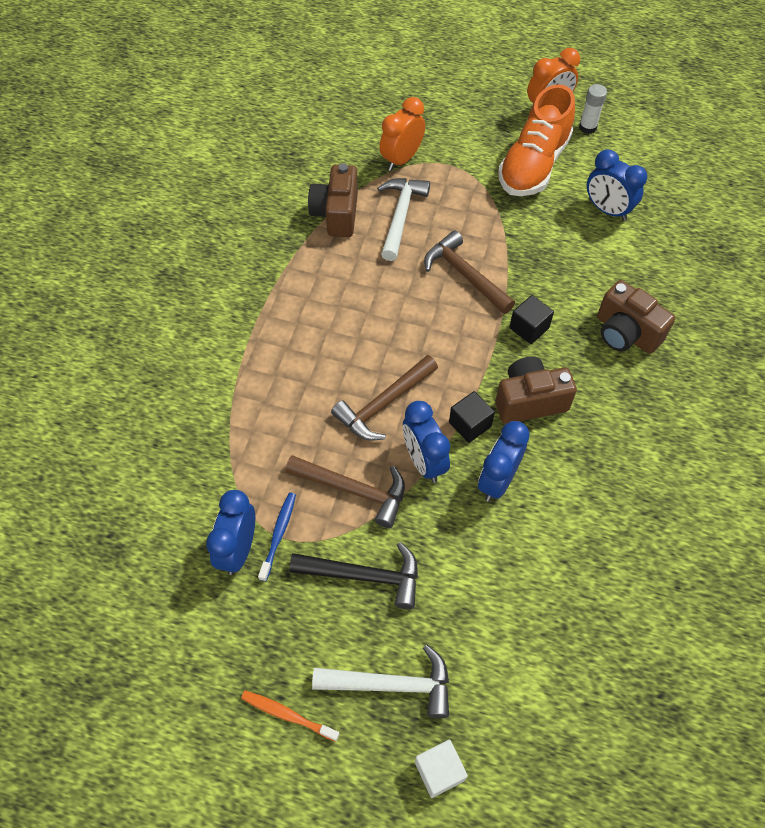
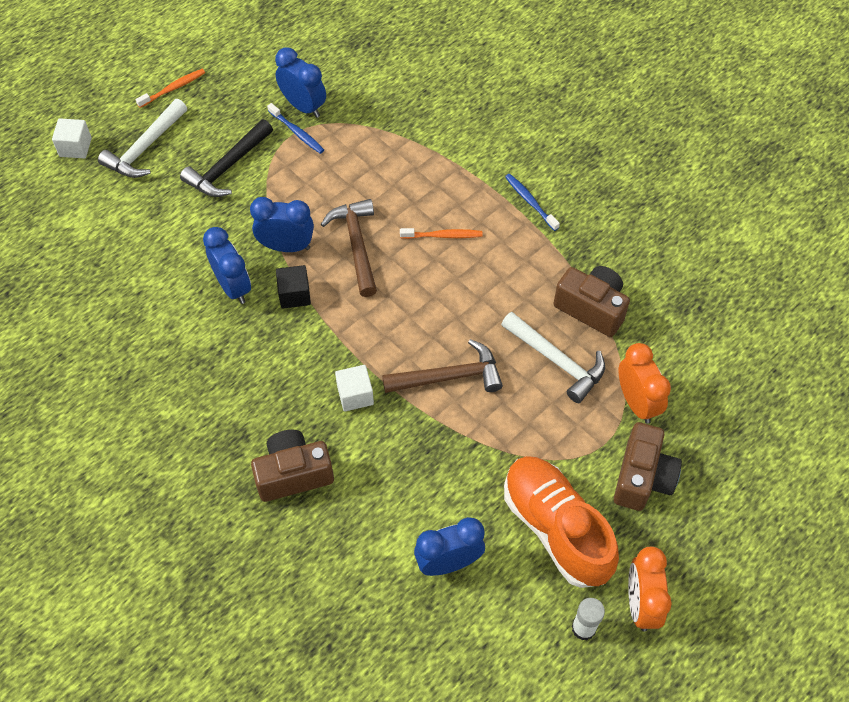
camera: 120 degrees right, 0 degrees up
(251, 297) = (530, 202): none -> blue toothbrush
(329, 343) = (443, 236): none -> orange toothbrush
(353, 490) = (297, 191): brown hammer -> none
(529, 328) = (355, 395): black cube -> white cube
(529, 401) = (283, 350): brown camera -> brown camera (642, 478)

